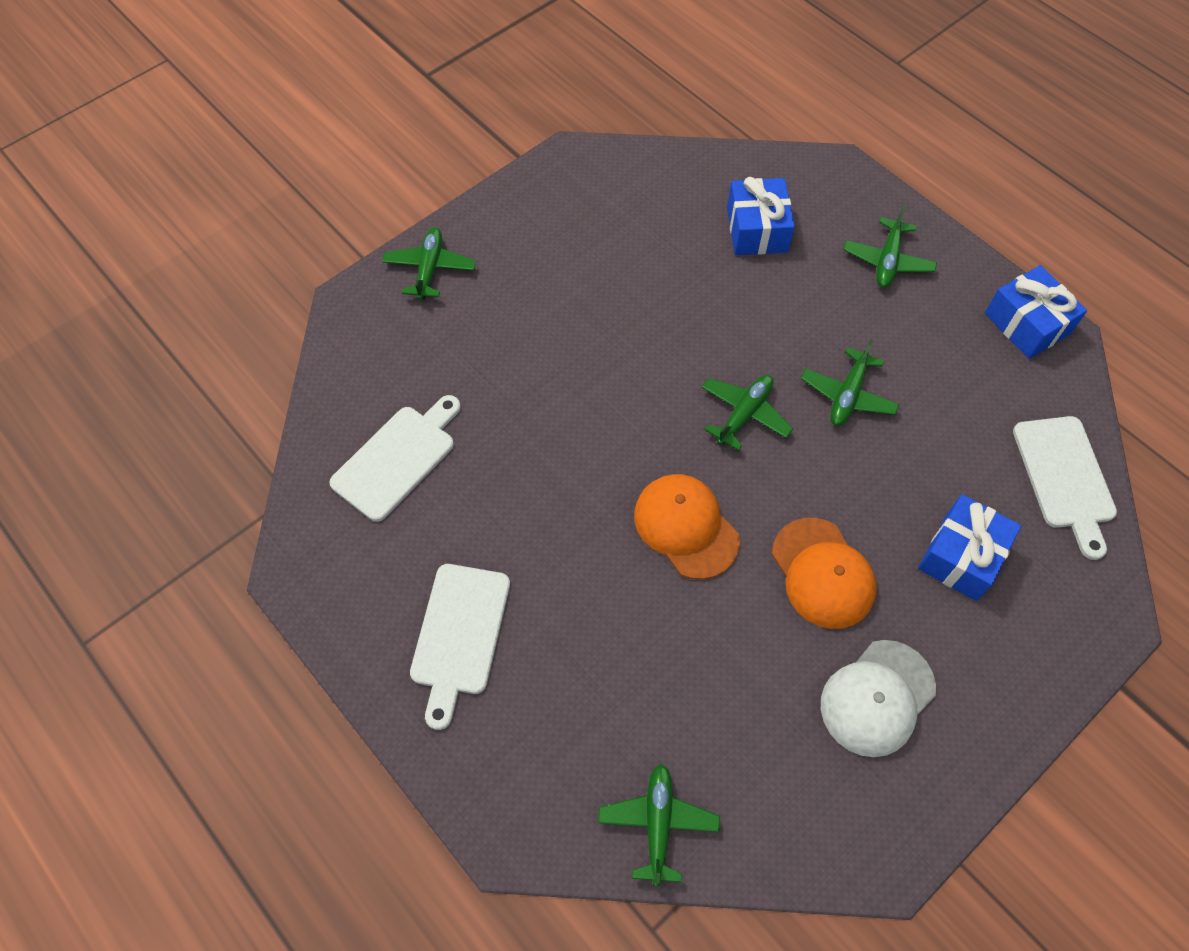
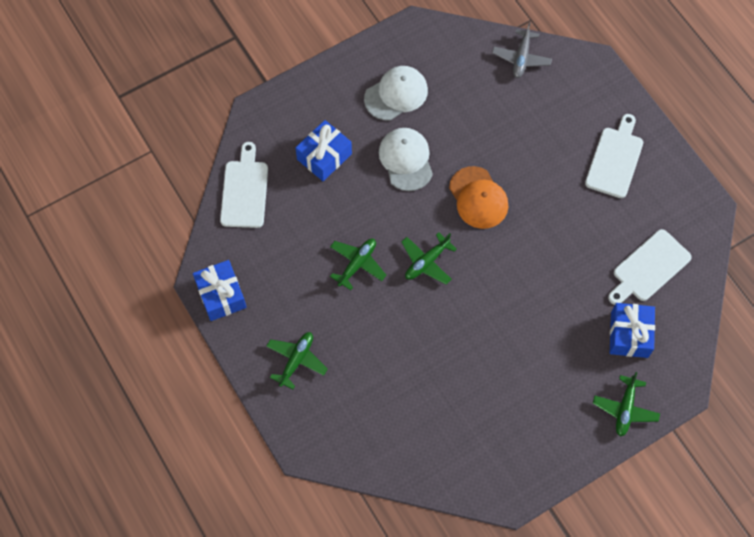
camera: 170 degrees left, 5 degrees up
(658, 823) = (521, 58): green plane -> grey plane
(757, 229) = (382, 403): blue gift -> blue gift (629, 335)
(822, 573) = (406, 160): orange cap -> white cap

